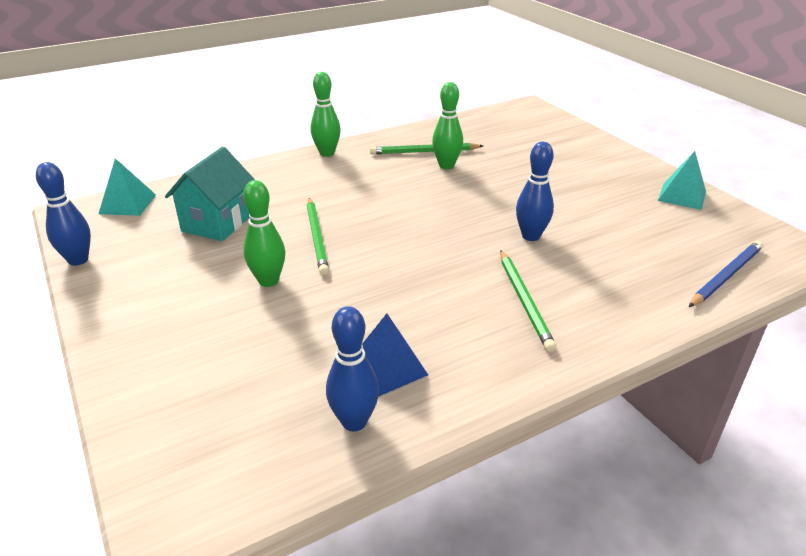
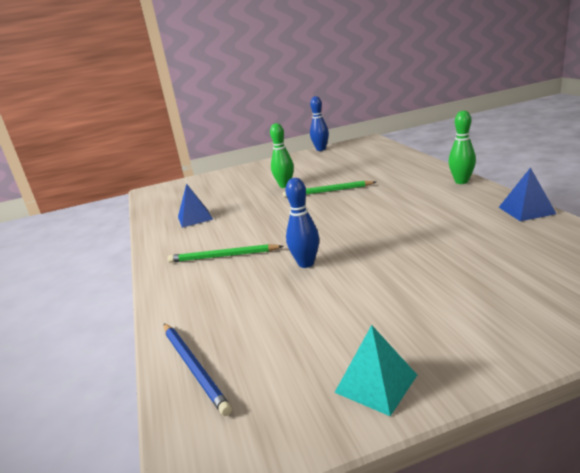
camera: 105 degrees right, 10 degrees down
(127, 204) = (377, 146): turquoise pyramid -> none
(217, 223) = (351, 167): turquoise house -> none
(354, 421) = (167, 213): blue bowling pin -> none
(413, 133) = (526, 210): none -> blue pyramid
(424, 152) = (477, 217): green pencil -> none
(446, 166) = (446, 227): green bowling pin -> none

